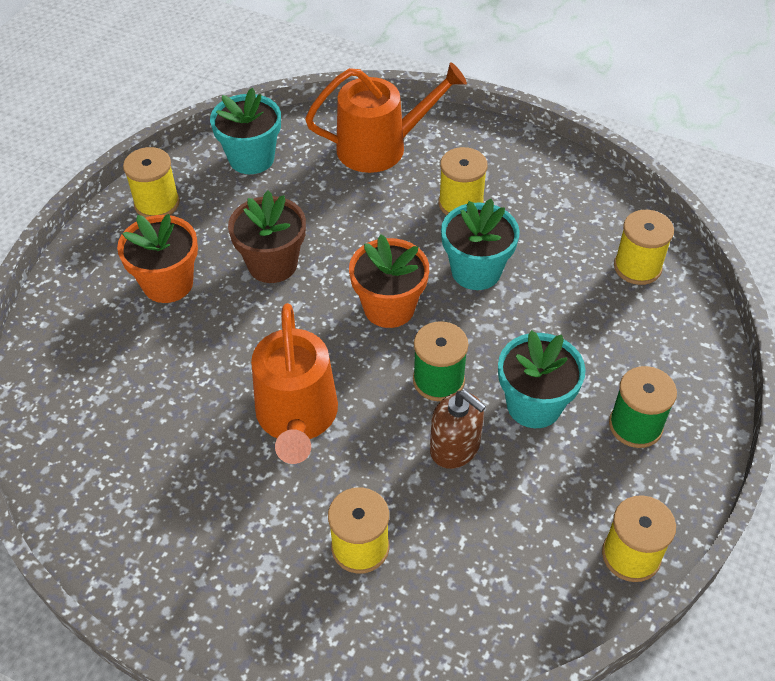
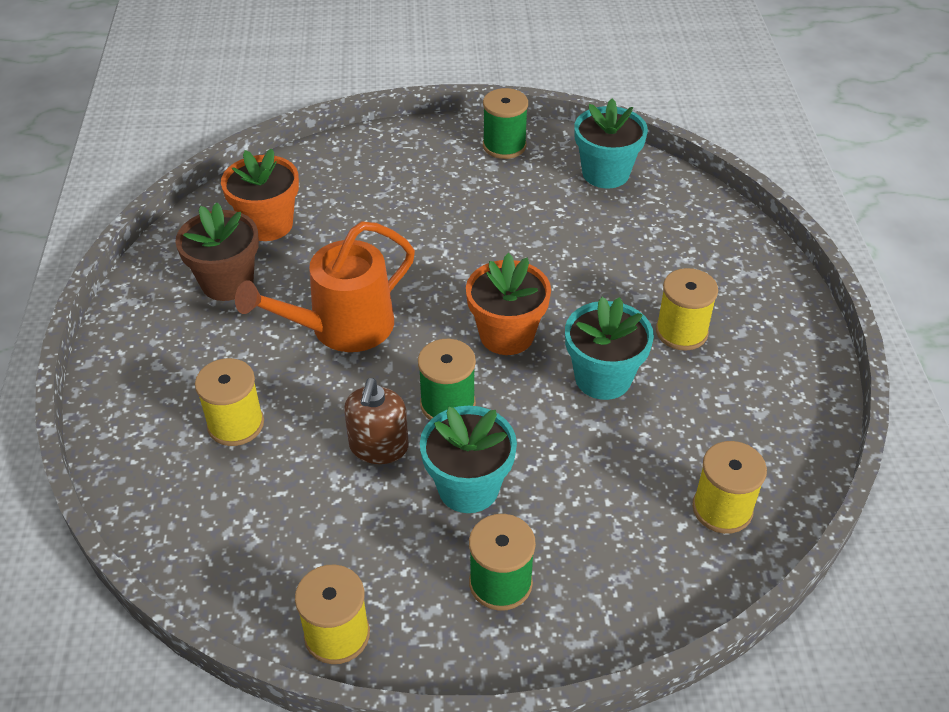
camera: 60 degrees right, 5 degrees down
(157, 203) = (504, 146): yellow spool -> green spool
(168, 283) = (425, 191): orange flower pot -> orange flower pot (268, 224)
(272, 264) = (495, 240): brown flower pot -> brown flower pot (227, 282)
(380, 147) = (701, 246): orange watering can -> none

